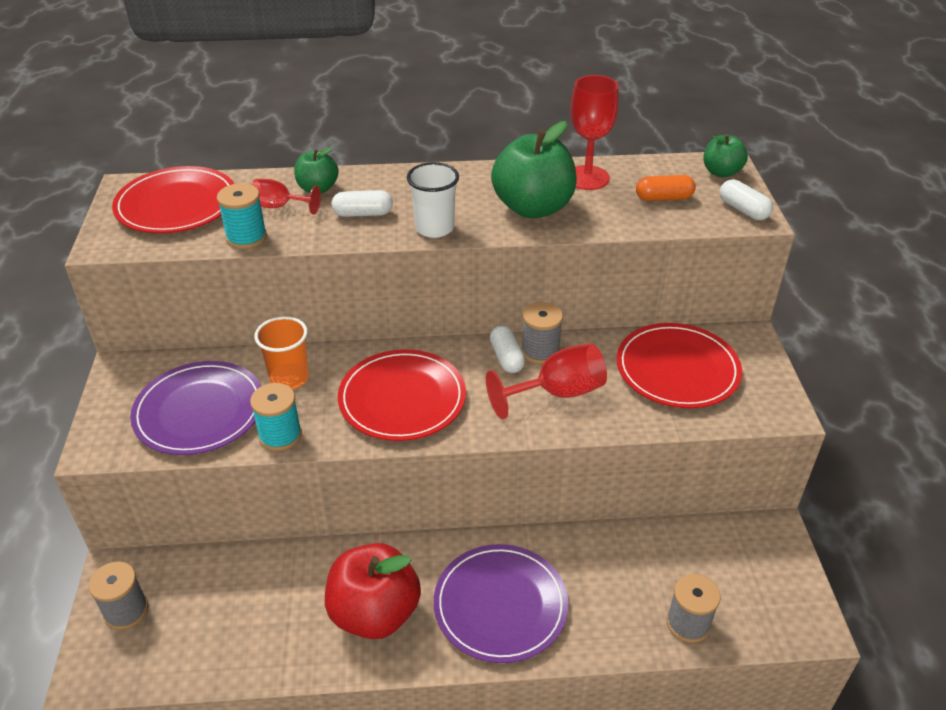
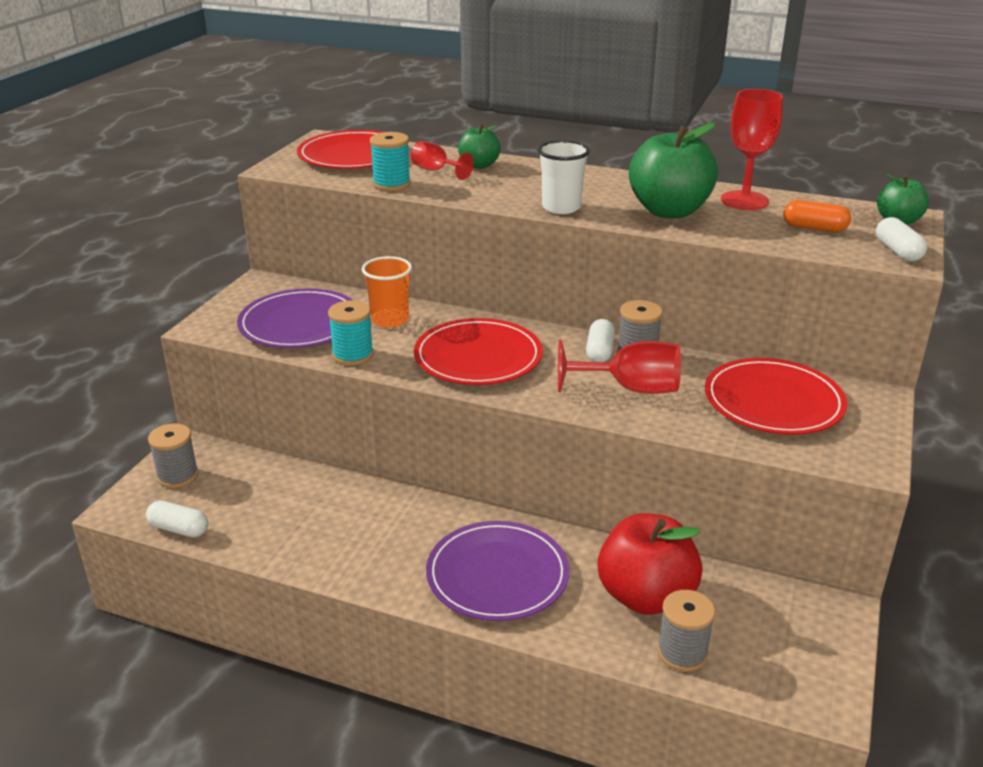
camera: 25 degrees right, 10 degrees down
(363, 214) = (504, 187): white capsule -> white capsule (179, 529)
(374, 613) = (377, 543): red apple -> red apple (645, 596)

